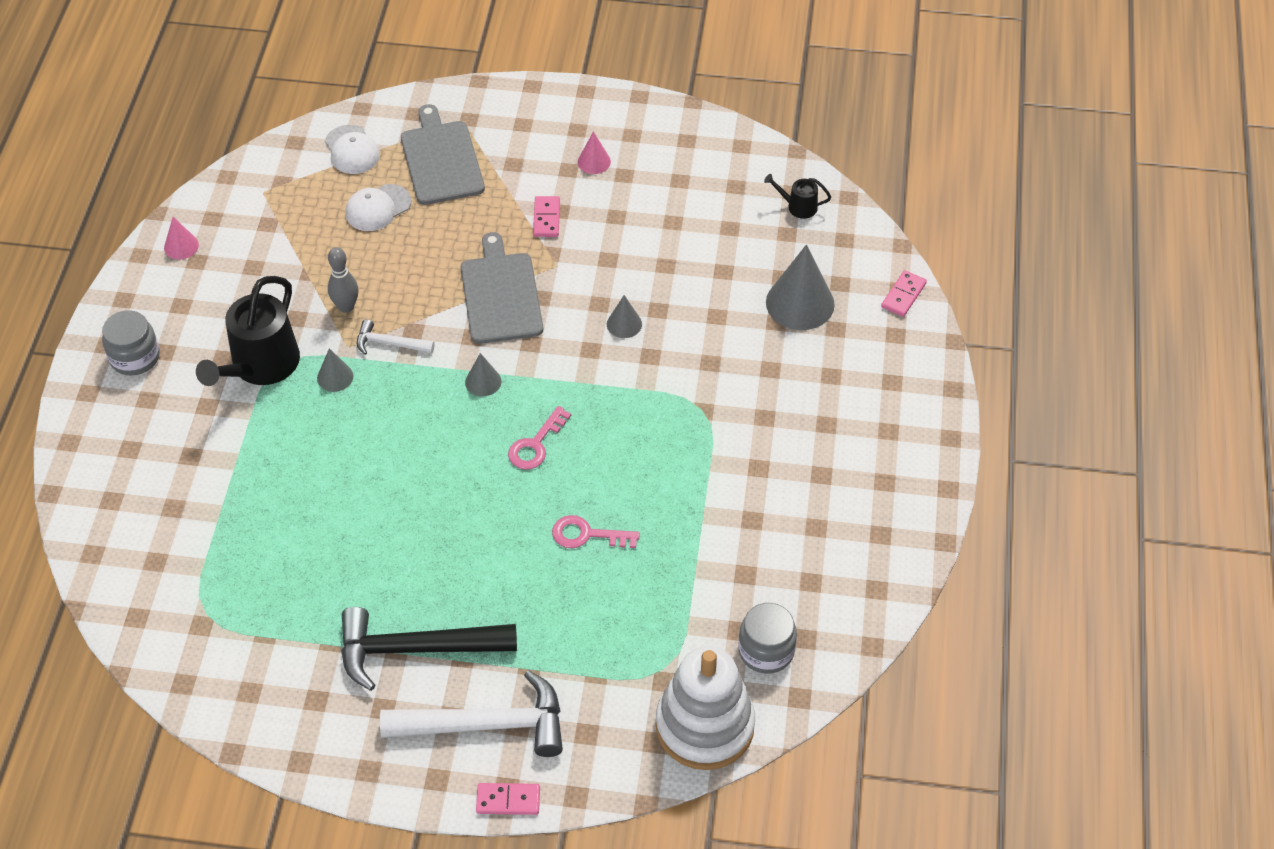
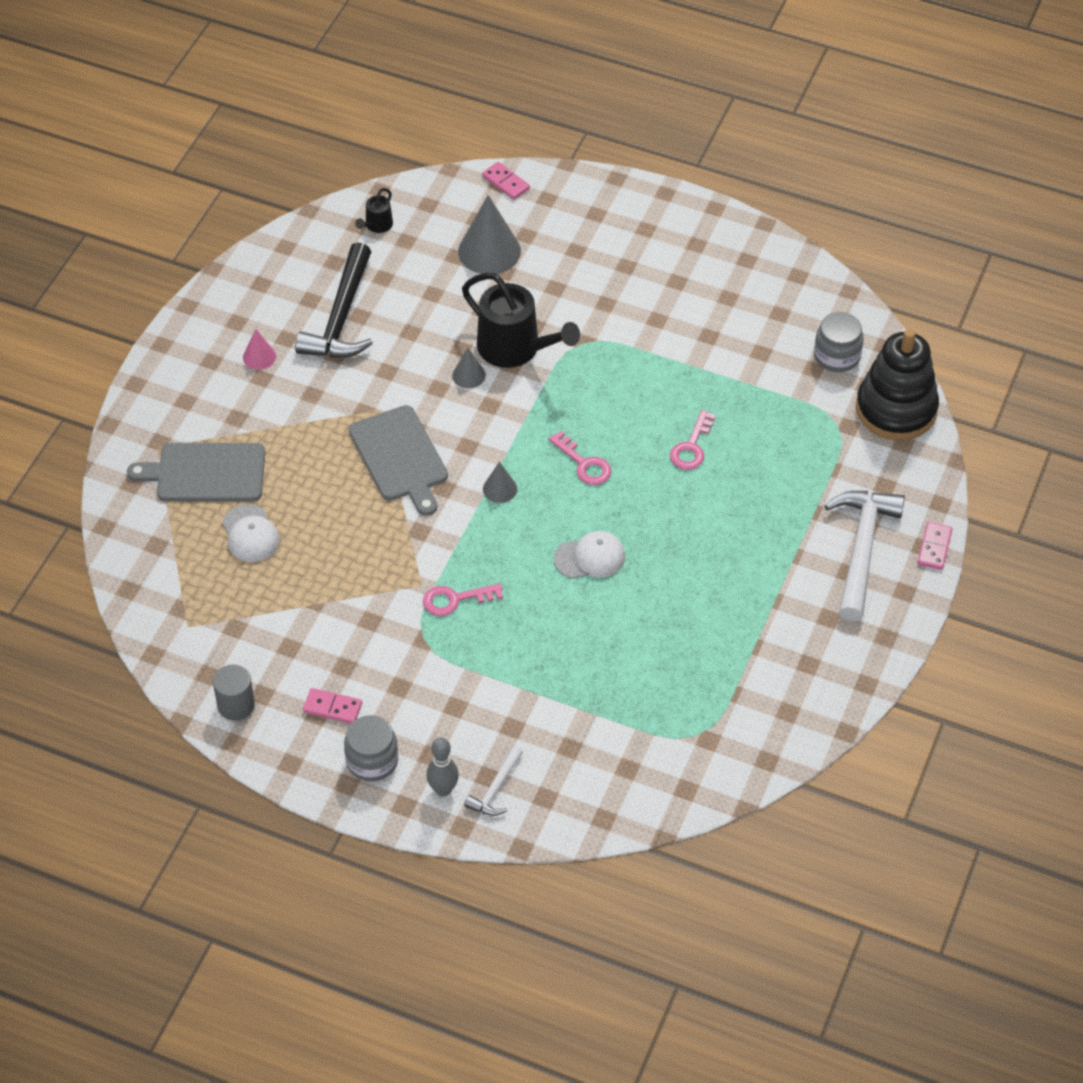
camera: 75 degrees left, 0 degrees up
(181, 246) = (236, 705): pink cone -> grey cylinder
(260, 366) = (420, 657): black watering can -> black watering can (515, 348)
(335, 377) = (455, 600): grey cone -> pink key
(346, 307) = (370, 578): grey bowling pin -> grey bowling pin (443, 789)
(352, 150) = (161, 543): white cap -> white cap (590, 557)
(390, 343) = (429, 551): white hammer -> white hammer (496, 789)
(416, 649) = (775, 585): black hammer -> black hammer (341, 317)
(501, 294) = (400, 457): grey cutting board -> grey cutting board turned 120 degrees counterclockwise
(546, 218) = (318, 406): pink domino -> pink domino (332, 707)
(704, 726) = (896, 409): white stacking toy -> black stacking toy

